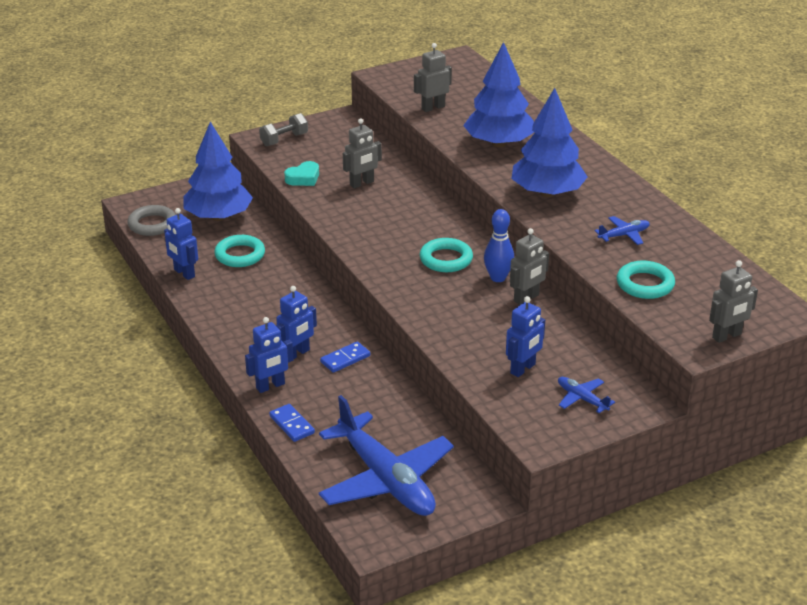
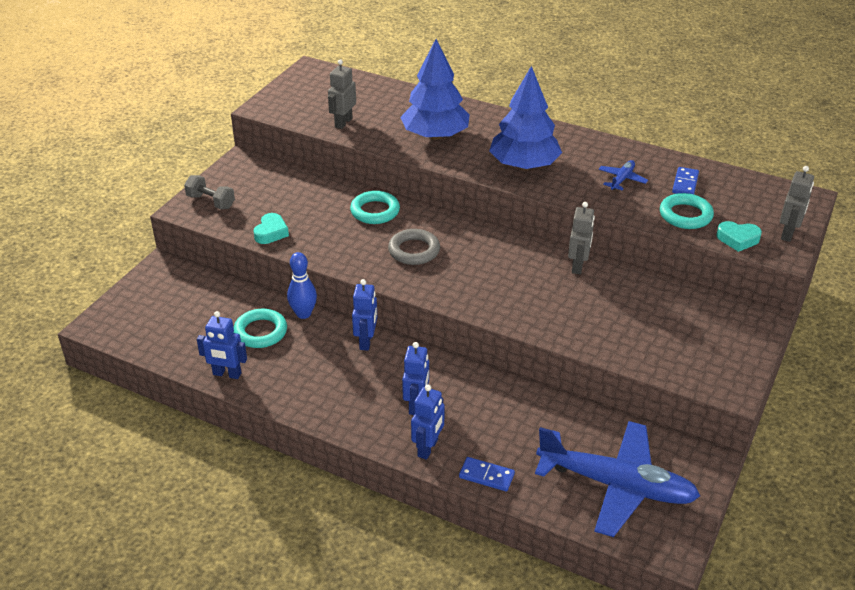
camera: 35 degrees left, 5 degrees up
(152, 224) = (141, 337): grey ring -> grey ring (414, 251)
(218, 217) = (199, 302): blue tree -> none
(284, 140) = (211, 202): grey dumbbell -> grey dumbbell turned 75 degrees counterclockwise
(345, 359) = (462, 389): blue domino -> blue domino (685, 183)
(362, 183) = (329, 217): grey robot -> none
(446, 259) = (478, 259): turquoise ring -> turquoise ring (375, 211)
(498, 278) = (536, 257): blue bowling pin -> blue bowling pin (303, 314)
(523, 369) = (646, 330): blue robot -> blue robot (366, 341)
(582, 399) = (715, 335): blue plane -> none
(669, 321) = (737, 239): none -> turquoise heart

